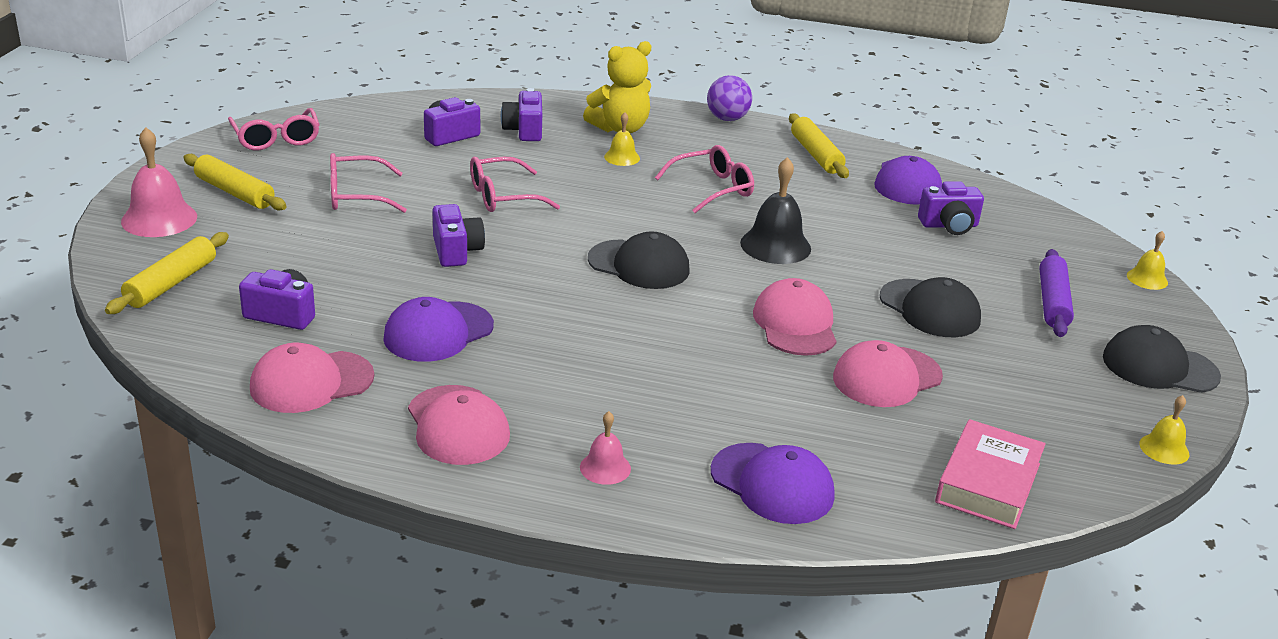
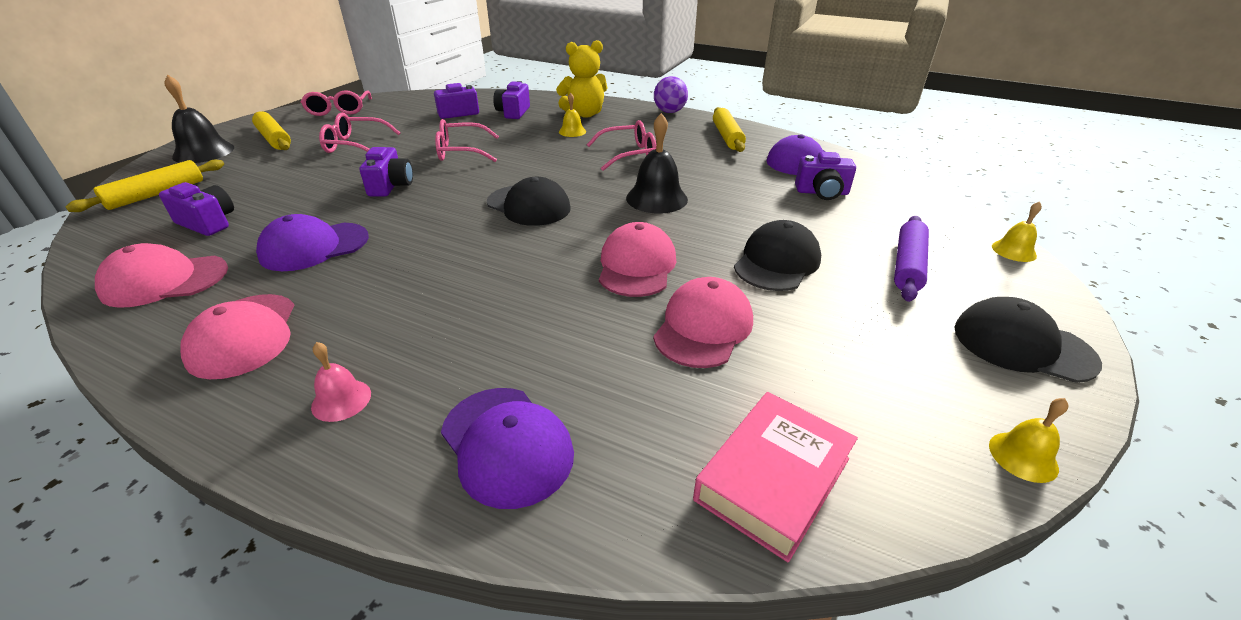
camera: 15 degrees right, 5 degrees up
(159, 219) = (203, 152): pink bell -> black bell
(887, 377) = (703, 327): pink cap -> pink cap turned 135 degrees clockwise
(930, 309) = (777, 262): black cap -> black cap turned 120 degrees counterclockwise

